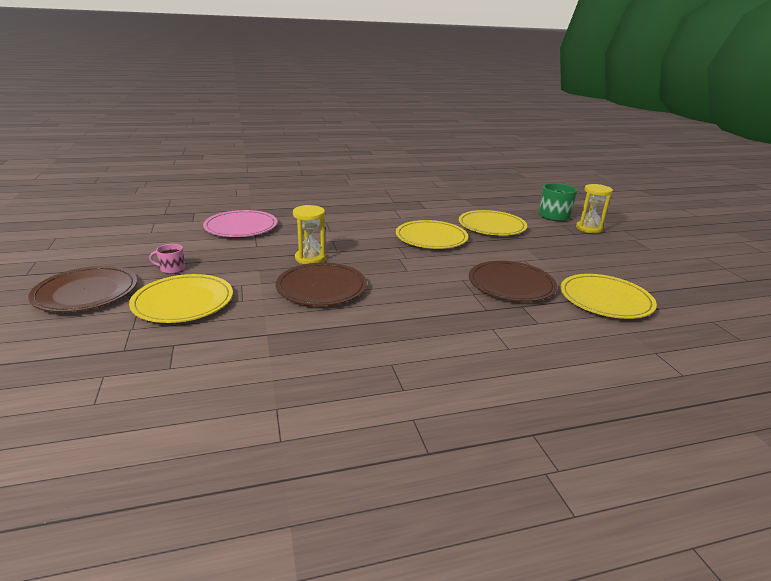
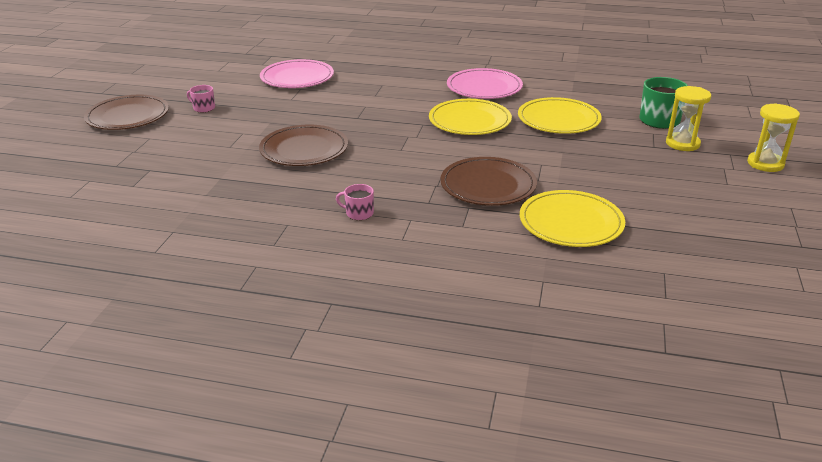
camera: 30 degrees right, 5 degrees up
(183, 302) = (186, 138): yellow plate -> none
(310, 258) = (325, 120): yellow hourglass -> yellow hourglass (765, 164)
(409, 212) = (484, 87): none -> pink plate
(443, 334) = (359, 213): none -> pink mug

